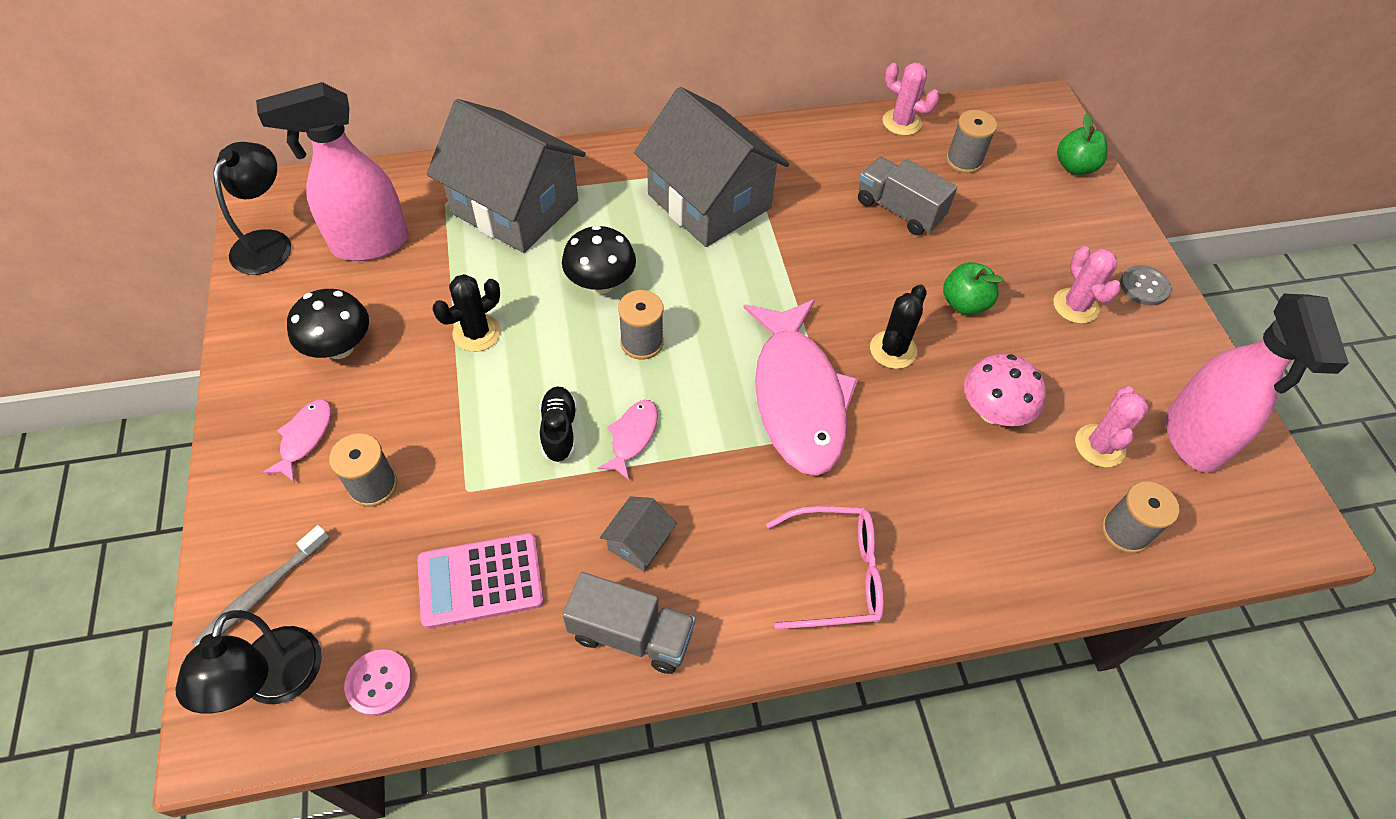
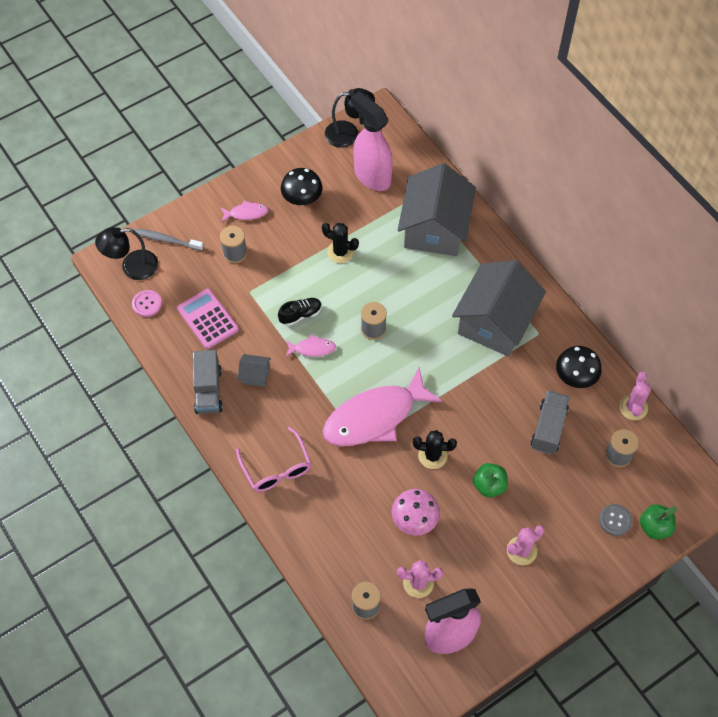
camera: 70 degrees right, 5 degrees up
(601, 283) = (403, 293): black mushroom -> black mushroom (575, 377)
(1144, 286) = (562, 590): grey button -> grey button (615, 520)

